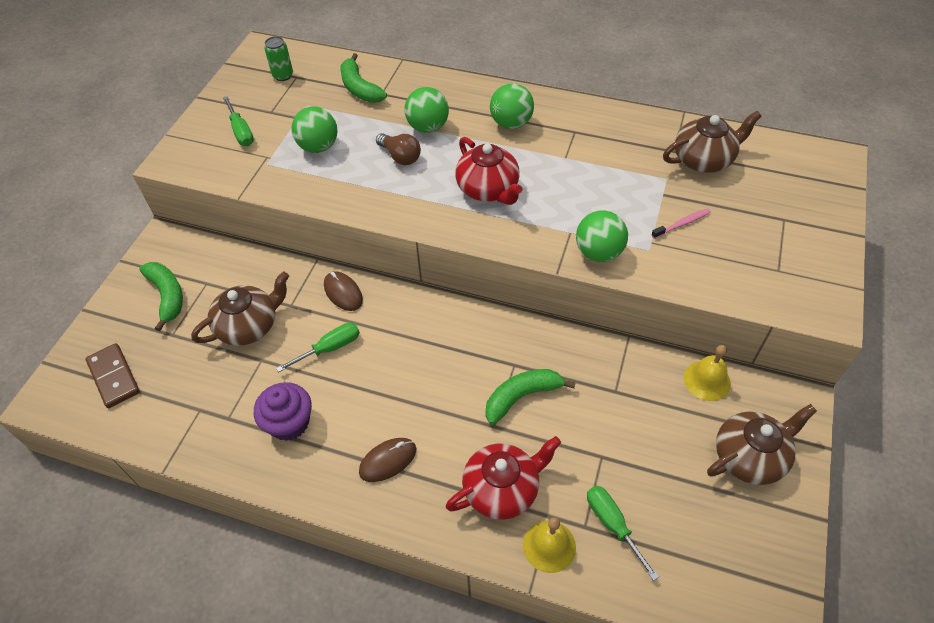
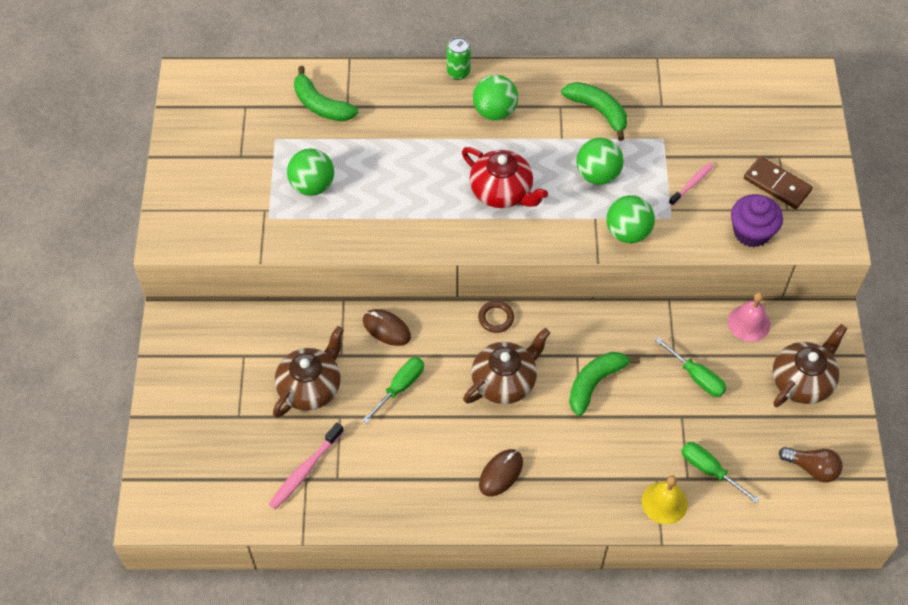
camera: 20 degrees left, 5 degrees up
(114, 377) = (205, 473): brown domino -> brown domino (777, 184)
(167, 296) = (211, 379): green banana -> green banana (598, 111)
(203, 401) = (305, 470): none -> pink toothbrush
(241, 131) = (221, 187): green screwdriver -> green screwdriver (696, 376)
(283, 75) = (230, 108): green can -> green can (458, 73)
(289, 423) = (396, 466): purple cupcake -> purple cupcake (751, 232)
(400, 157) = (401, 177): brown light bulb -> brown light bulb (812, 468)
(428, 127) = (413, 136): green ball -> green ball (597, 175)
(449, 309) = (496, 318): none -> brown ring
(502, 489) = (609, 468): red teapot -> none
(703, 159) = (691, 109): brown teapot -> brown teapot (505, 381)
(707, 380) = (749, 323): yellow bell -> pink bell

